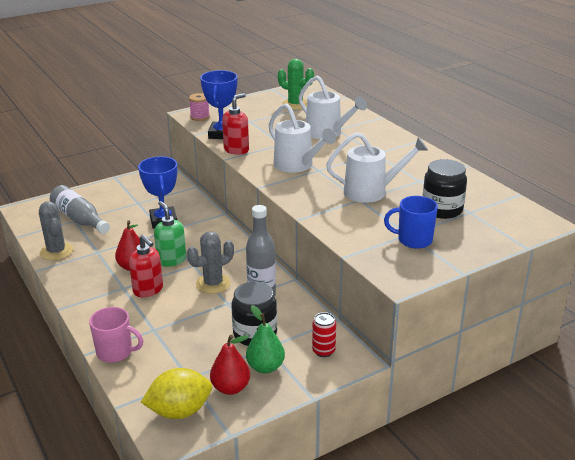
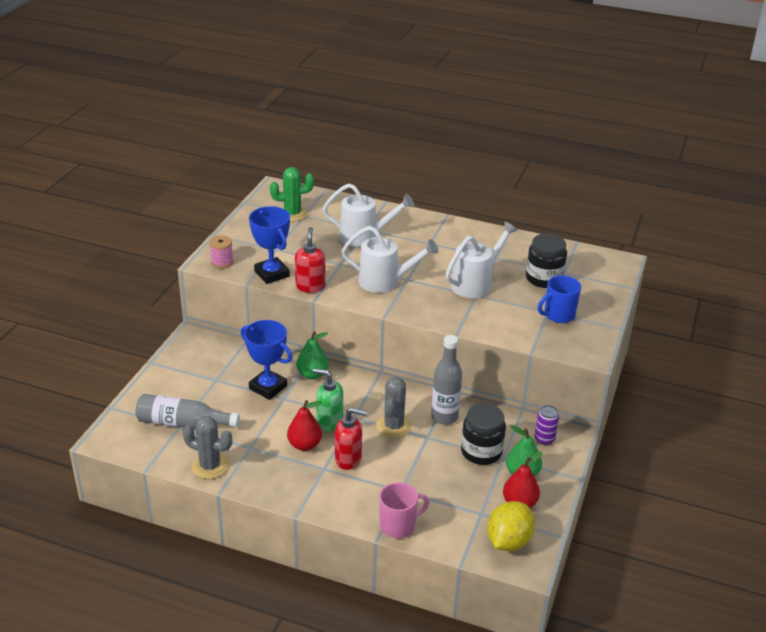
camera: 40 degrees left, 5 degrees up
(205, 225) = (312, 374): none -> green pear
(323, 351) = (544, 439): red can -> purple can

